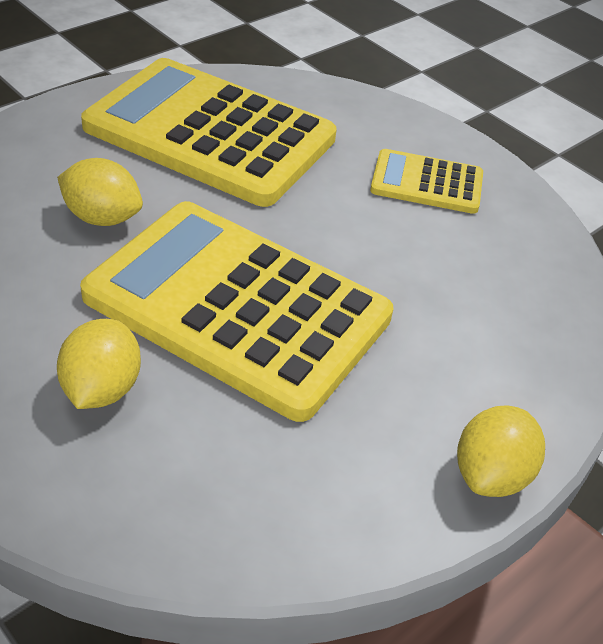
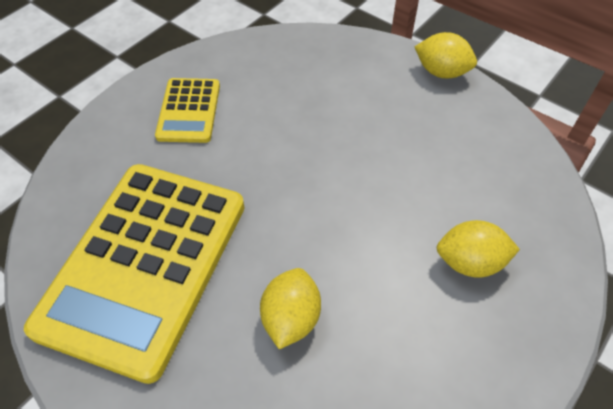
camera: 95 degrees left, 10 degrees up
(237, 307) = (362, 201): yellow calculator -> none

